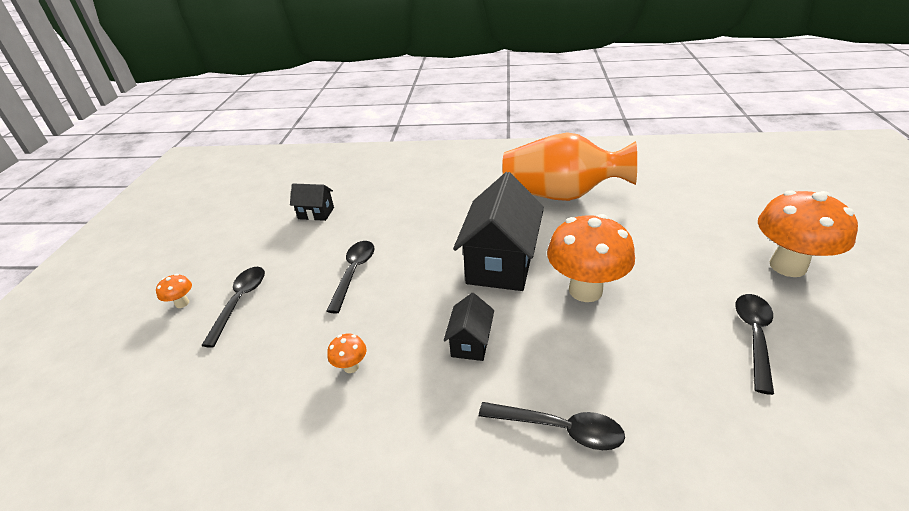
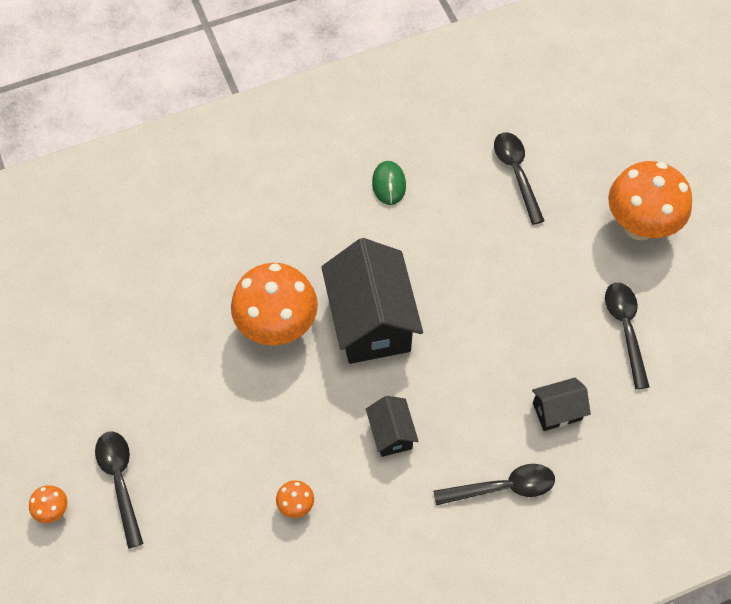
camera: 30 degrees left, 25 degrees up
(316, 213) = (103, 318): black house -> black house (557, 411)
(354, 273) = (219, 394): black spoon -> black spoon (516, 173)
(561, 195) = (389, 184): orange vase -> green mouse
(585, 290) = (469, 327): orange mushroom -> orange mushroom (277, 327)

